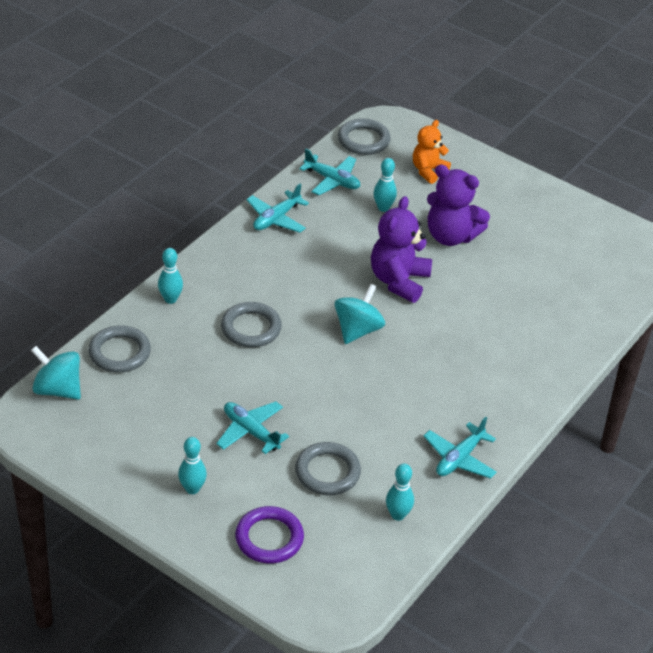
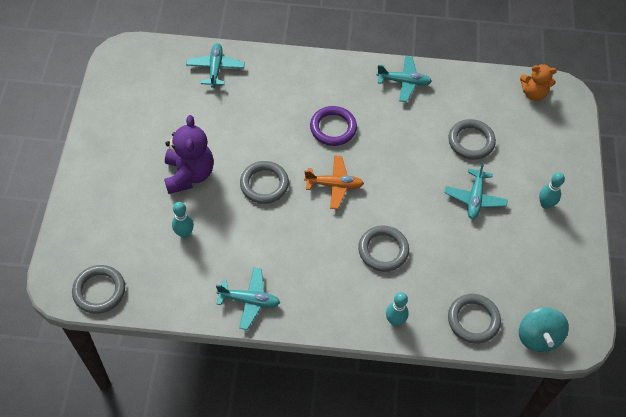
camera: 120 degrees left, 15 degrees up
(269, 538) = (544, 145): purple ring -> purple ring (333, 128)
(332, 180) = (172, 286): turquoise plane -> turquoise plane (215, 68)
(358, 330) = (334, 185): turquoise spinning top -> orange plane
(398, 515) = (472, 93): turquoise bowling pin -> none
(399, 281) = (264, 184): purple teddy bear -> grey ring
(428, 171) = (114, 224): orange teddy bear -> orange teddy bear (533, 93)

